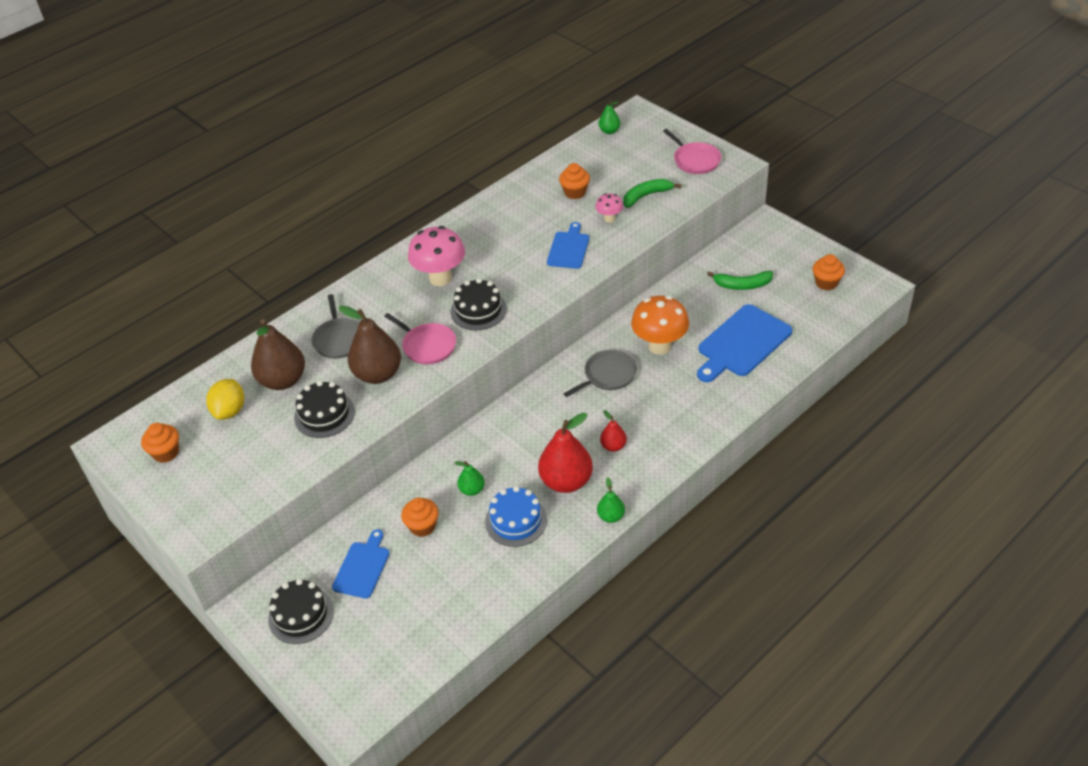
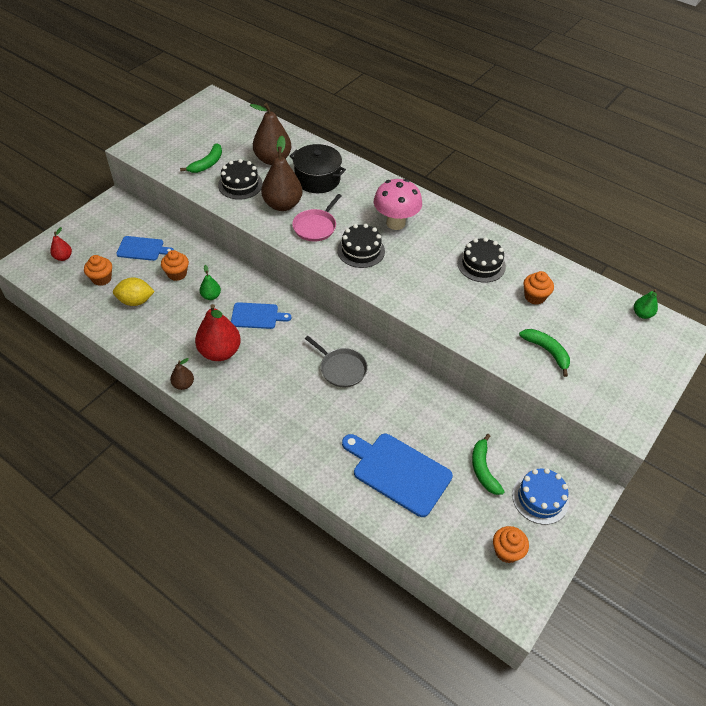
camera: 75 degrees right, 5 degrees up
(166, 453) = (204, 122): orange cupcake -> orange cupcake (101, 279)
(230, 411) = (242, 141): yellow lemon -> yellow lemon (136, 301)
(267, 449) = (207, 164): none -> green banana
(301, 615) = (106, 226): black cake -> black cake (481, 265)
(339, 339) = (317, 179): grey pan -> black pot
(516, 521) = (180, 325): blue cake -> blue cake (540, 498)
(569, 248) = (452, 300): blue cutting board -> blue cutting board (257, 316)
(609, 219) = (503, 325): pink mushroom -> none
(611, 516) = (183, 384): green pear -> brown pear
(613, 446) = (259, 380): red pear -> red pear (63, 257)
(659, 346) = (383, 404): orange mushroom -> none
(695, 160) = (621, 389): pink pan -> none

